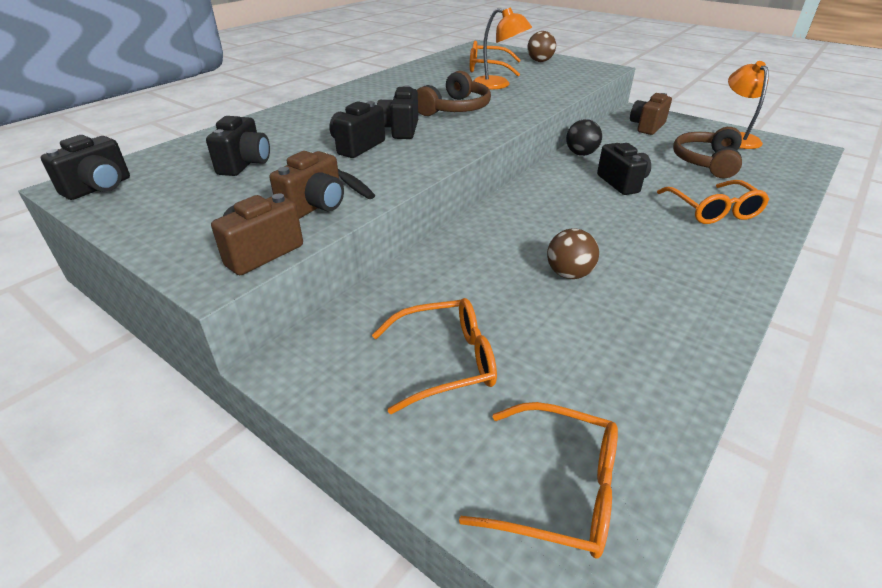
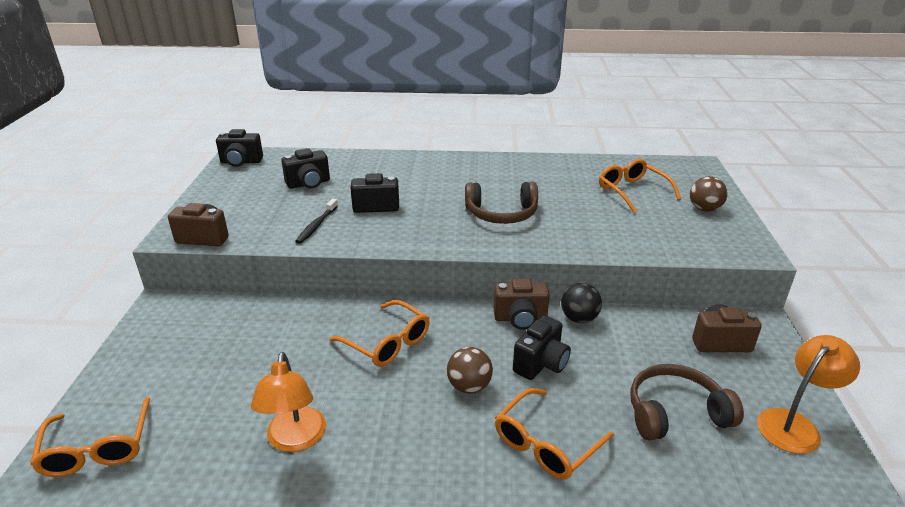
camera: 55 degrees right, 5 degrees down
(315, 207) = (272, 230): brown camera -> brown camera (520, 319)
(400, 130) = (426, 209): black camera -> none
(446, 361) = (194, 360): orange glasses -> orange glasses (387, 343)
(498, 85) = (592, 212): orange lamp -> orange lamp (295, 440)
(569, 274) = (339, 380): brown ball -> brown ball (469, 386)

